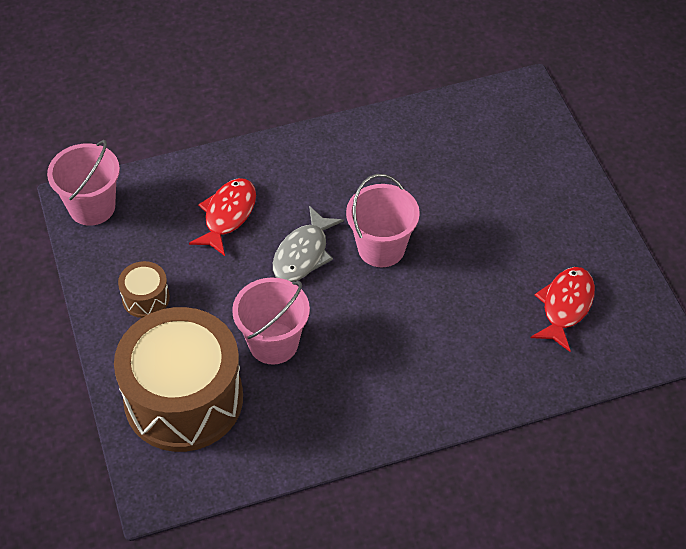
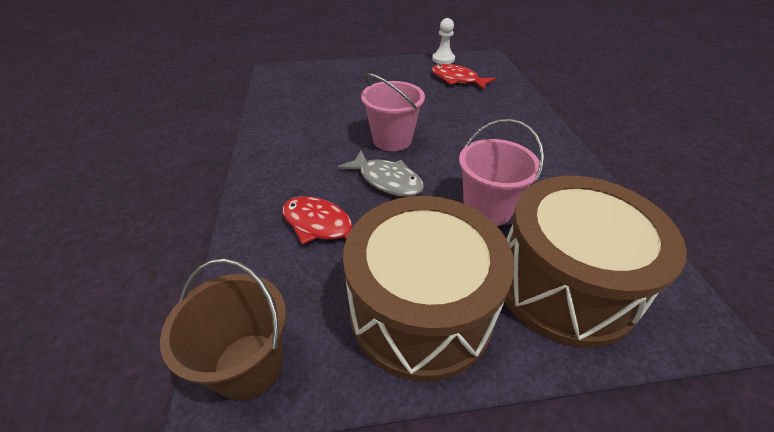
camera: 80 degrees left, 10 degrees down
(92, 207) = (249, 365): pink bucket -> brown bucket
(145, 298) = (420, 310): brown drum -> brown drum, size x2.38
(636, 284) = (443, 59): none -> white pawn

